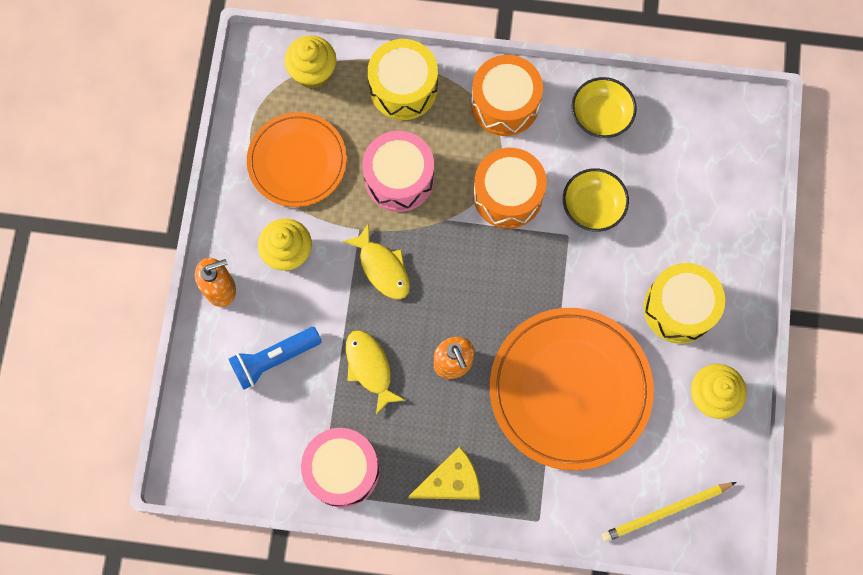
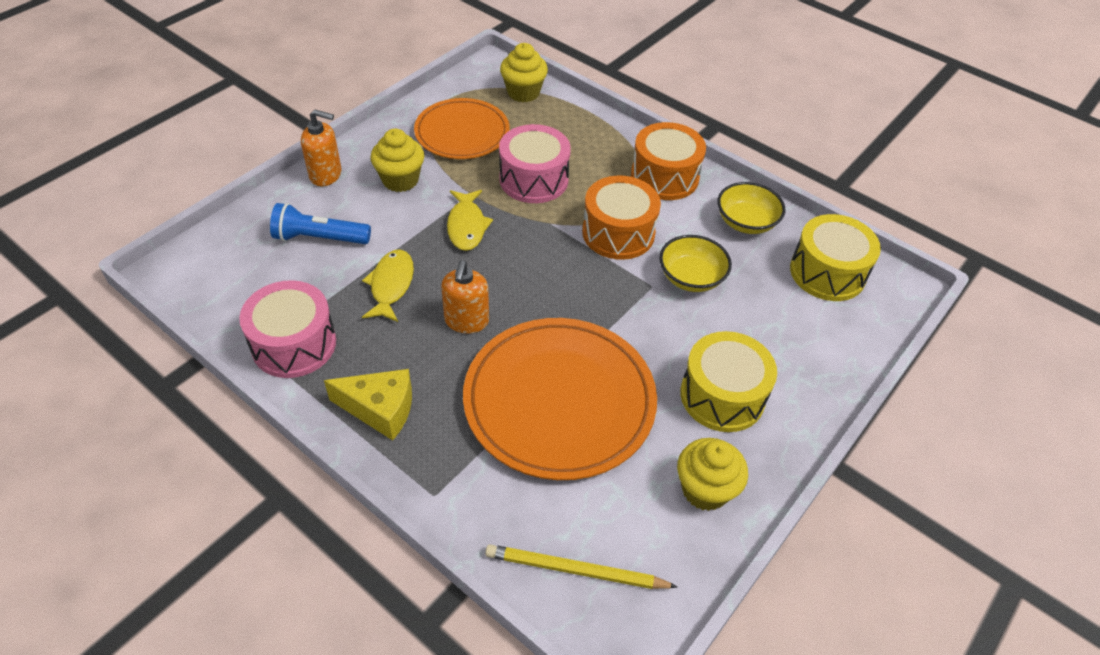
camera: 30 degrees right, 25 degrees down
(403, 88) = (586, 131): yellow drum -> yellow drum (827, 272)

